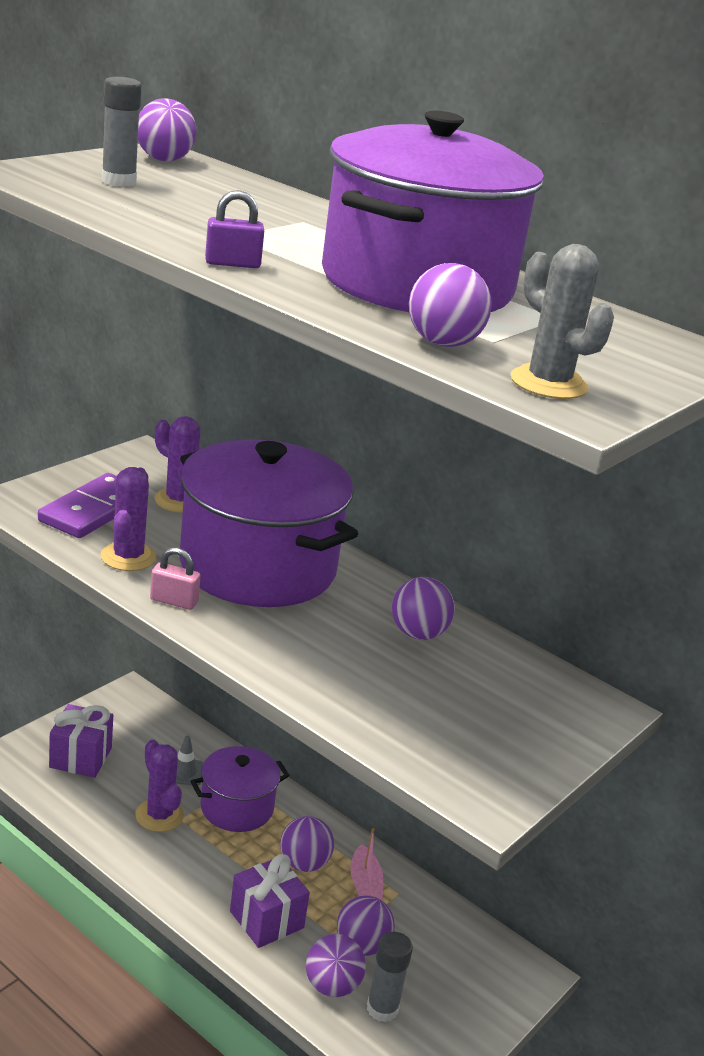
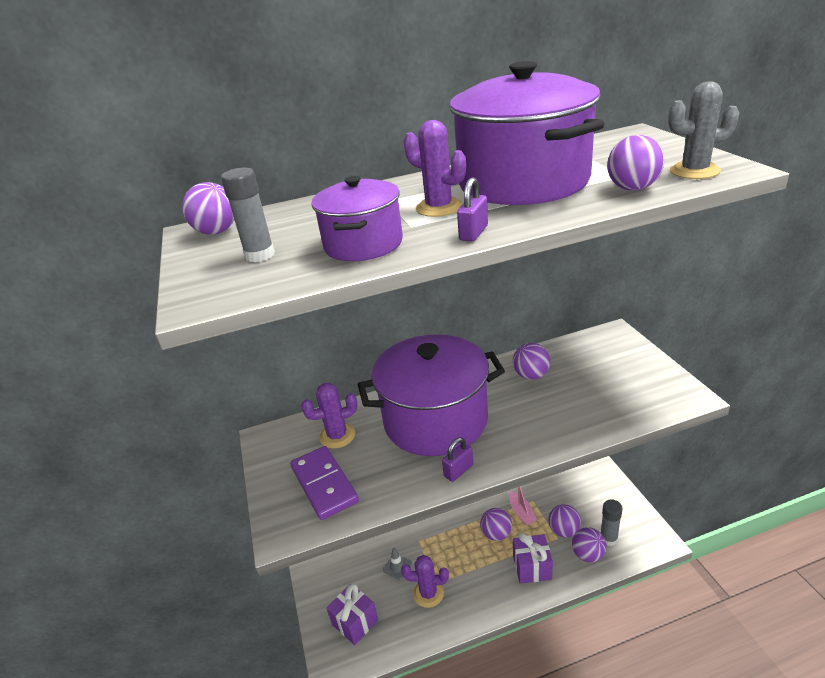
camera: 50 degrees left, 5 degrees up
(128, 557) = (394, 481): purple cactus -> purple cactus (439, 208)
(174, 601) = (458, 471): pink padlock -> purple padlock
(237, 808) = (439, 550): purple pot -> purple pot (363, 244)
(365, 884) = (521, 512): pink boat -> pink boat turned 45 degrees clockwise

